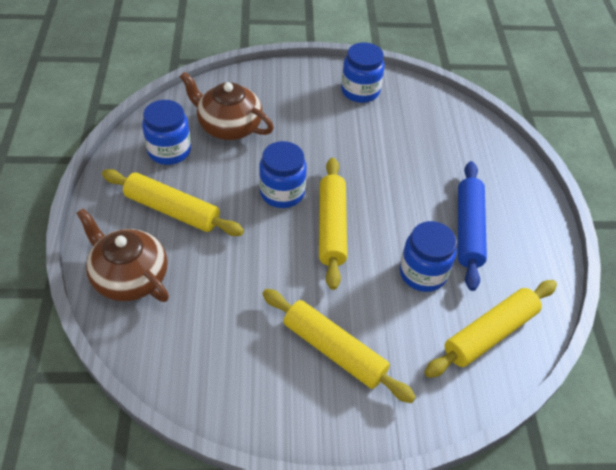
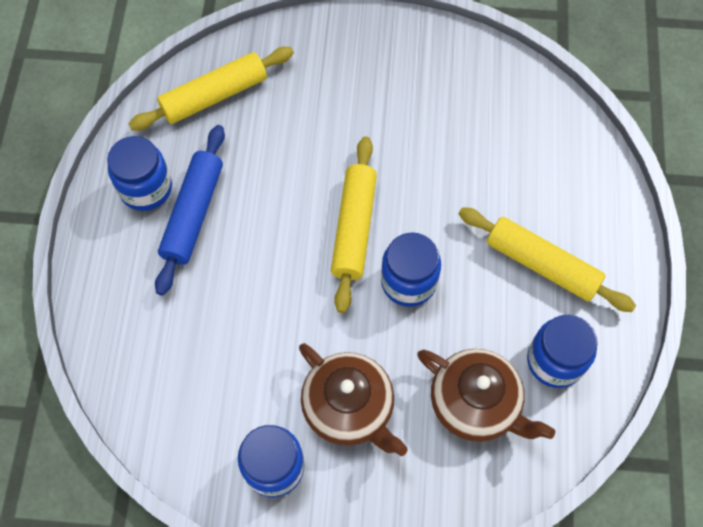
camera: 170 degrees left, 15 degrees up
(129, 277) = (579, 182): brown teapot -> brown teapot (349, 407)
(334, 350) = (372, 91): yellow rolling pin -> none
(423, 273) = (263, 164): blue jar -> blue jar (146, 188)

